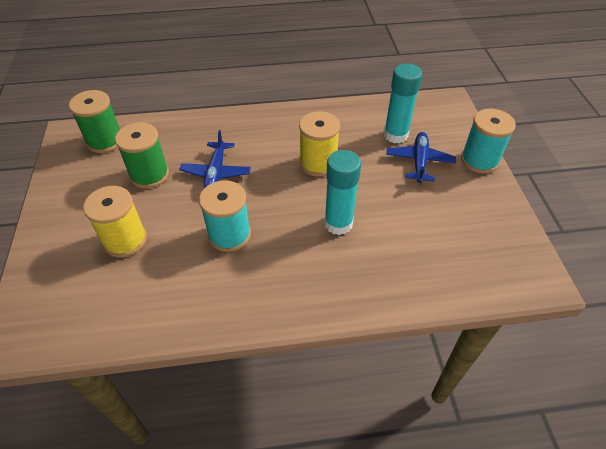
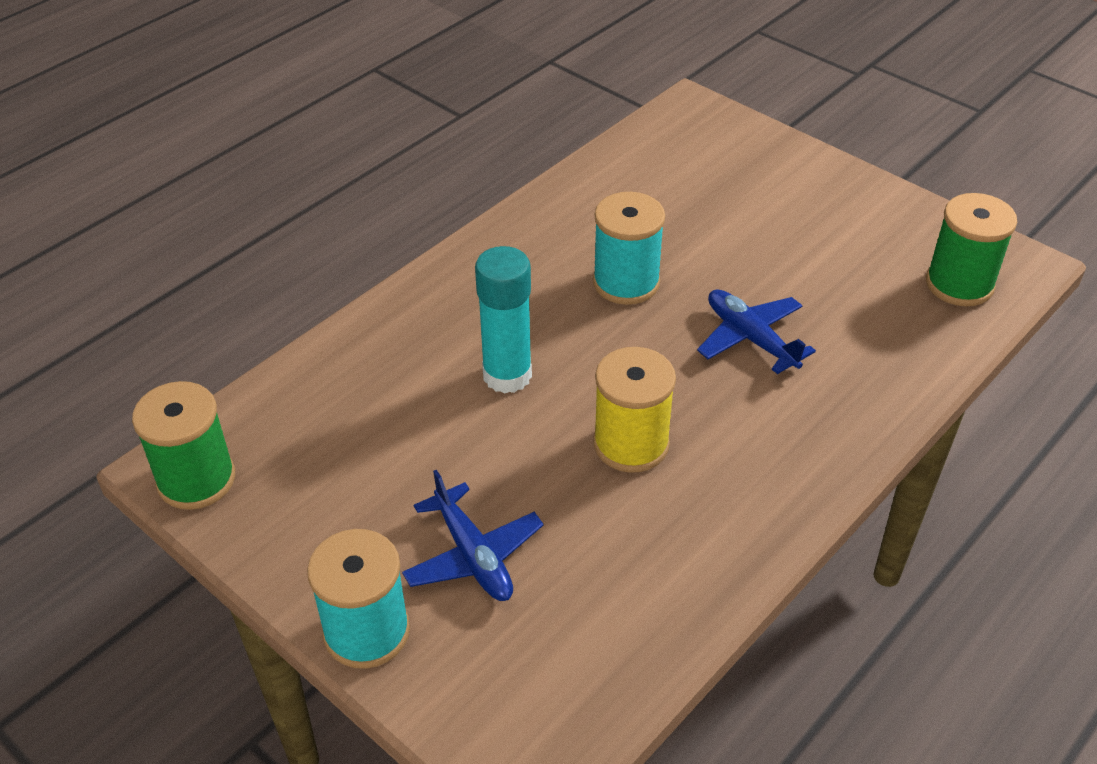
camera: 140 degrees right, 5 degrees down
(125, 240) = (730, 212): yellow spool -> none
(149, 175) = (826, 283): green spool -> green spool (196, 480)
(395, 135) = (561, 588): turquoise glue stick -> none

